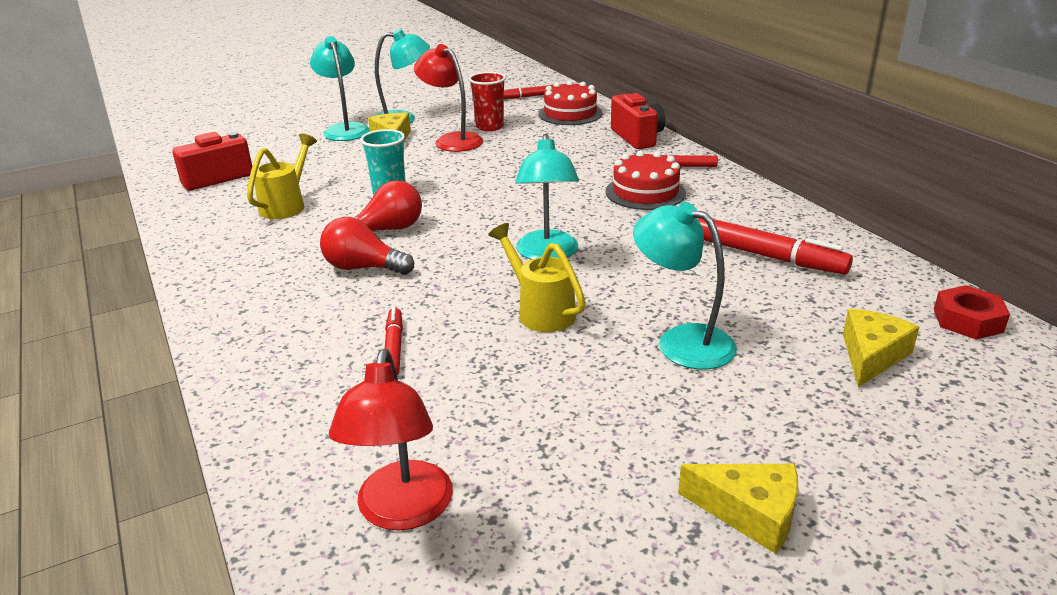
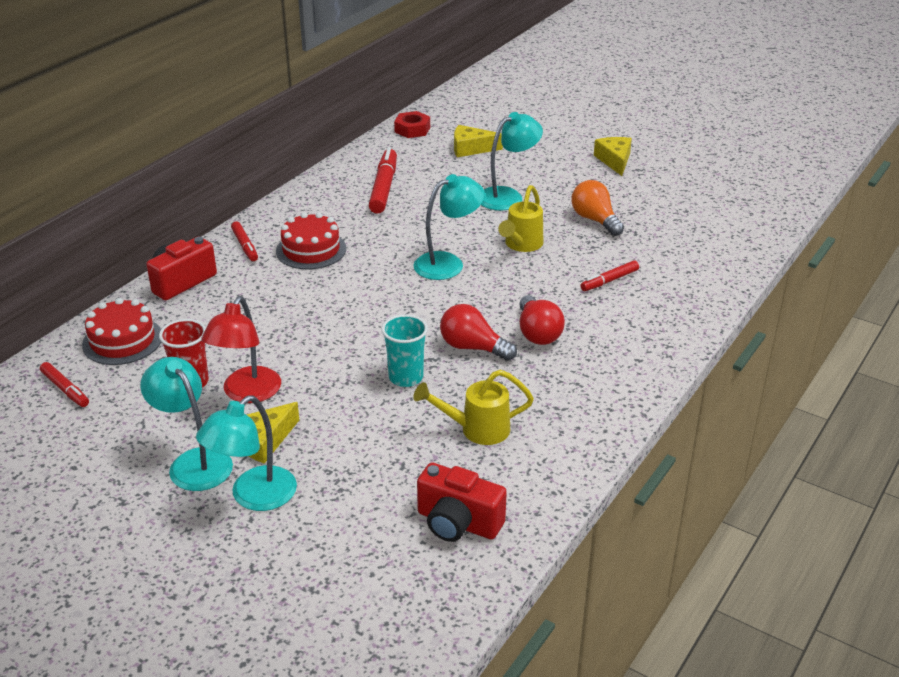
camera: 120 degrees left, 5 degrees up
(402, 512) = (709, 231): red lamp -> none
(549, 396) = (595, 220): none -> orange light bulb
(682, 341) = (508, 196): turquoise lamp -> turquoise lamp turned 135 degrees counterclockwise

